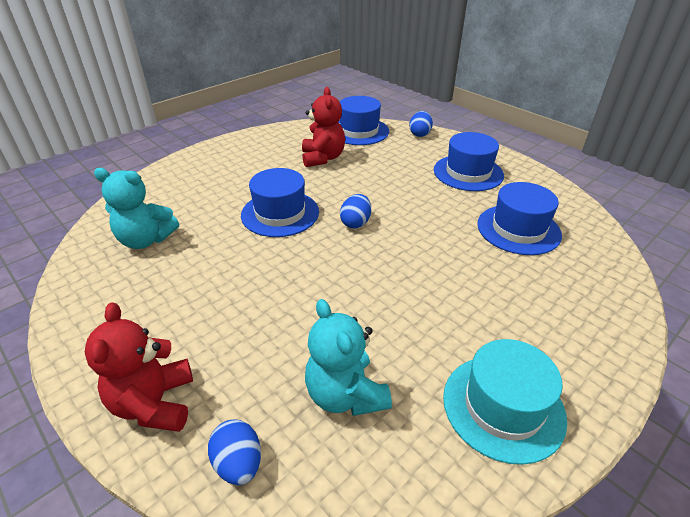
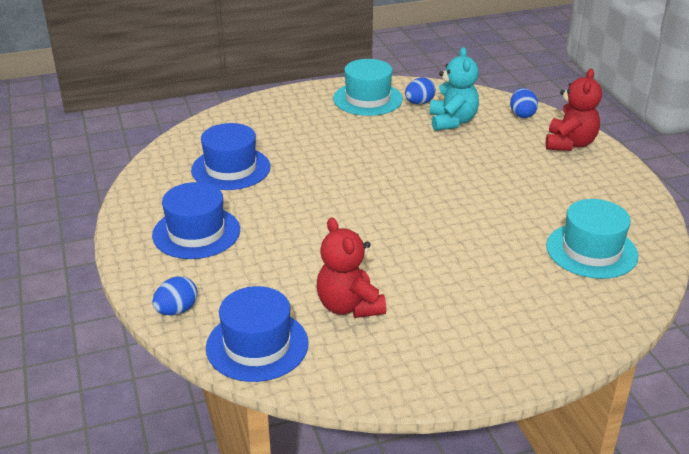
camera: 155 degrees left, 5 degrees down
(146, 240) = (591, 250): turquoise teddy bear -> turquoise hat
(280, 213) = (443, 242): blue hat -> none
(323, 158) = (349, 306): red teddy bear -> red teddy bear turned 45 degrees counterclockwise
(355, 223) = (371, 212): blue egg -> blue egg (419, 103)

